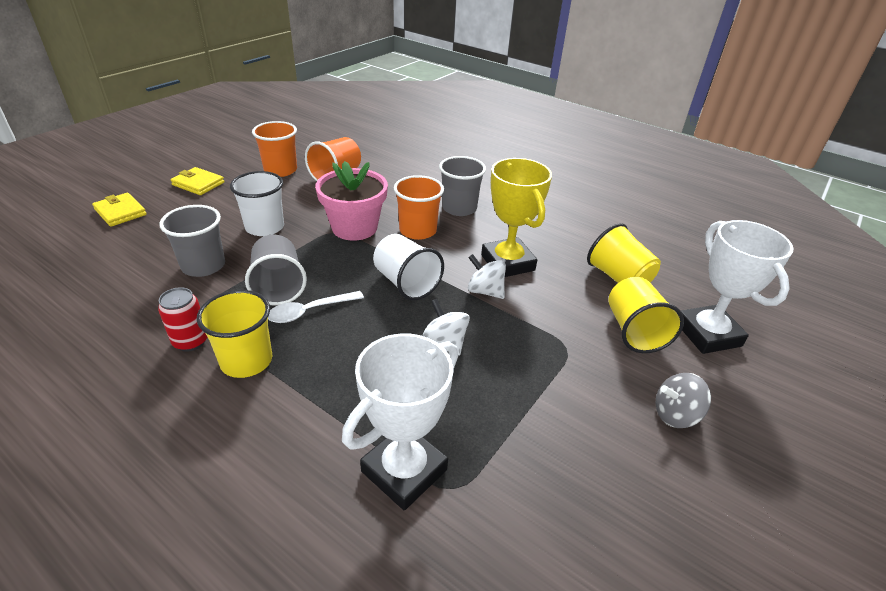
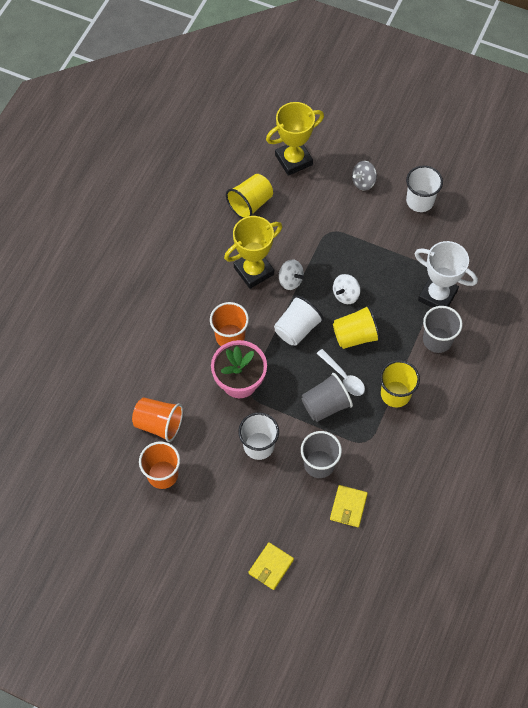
camera: 100 degrees left, 25 degrees up
(191, 341) = (391, 432): red can -> none
(198, 184) = (207, 532): yellow wallet -> yellow wallet (348, 507)
(459, 208) = (187, 314): grey cup -> grey cup (437, 340)
(485, 291) = (290, 280): white spinning top -> white spinning top turned 75 degrees counterclockwise
(634, 331) = (303, 197): yellow cup -> yellow cup (355, 336)
(637, 500) = (420, 201): none -> white cup
(675, 415) = (363, 182): grey spinning top -> grey spinning top turned 75 degrees clockwise
(707, 334) = (293, 160): white trophy -> yellow trophy

